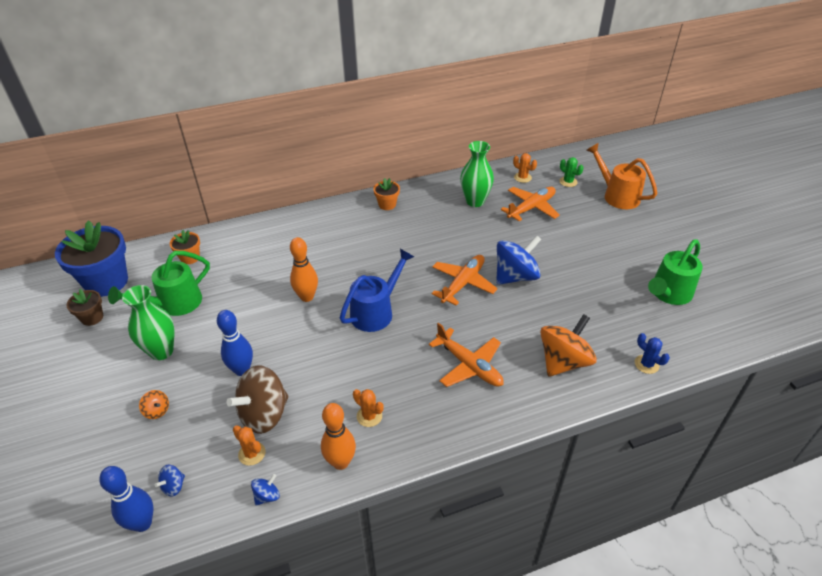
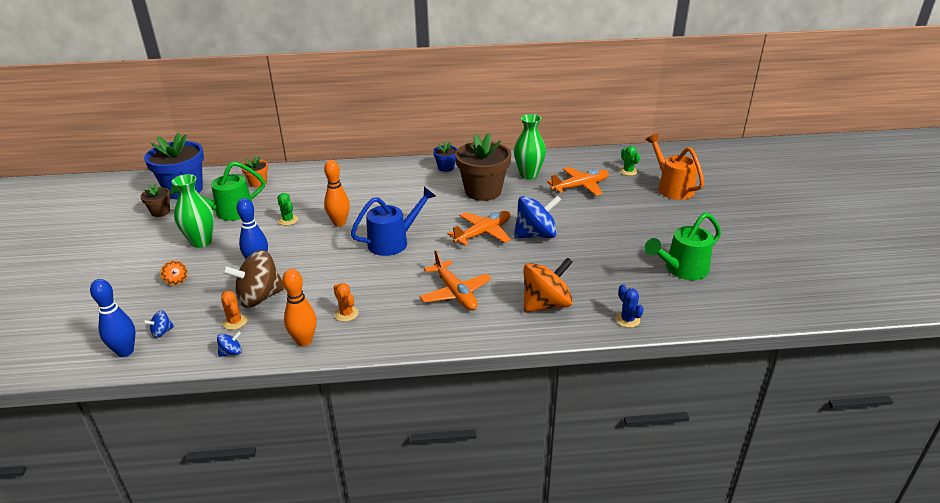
camera: 15 degrees right, 10 degrees down
(248, 303) = (288, 220): none -> green cactus
(387, 204) = (446, 168): orange flower pot -> blue flower pot
(439, 229) = (483, 191): none -> brown flower pot
(522, 177) = (585, 163): orange cactus -> none

